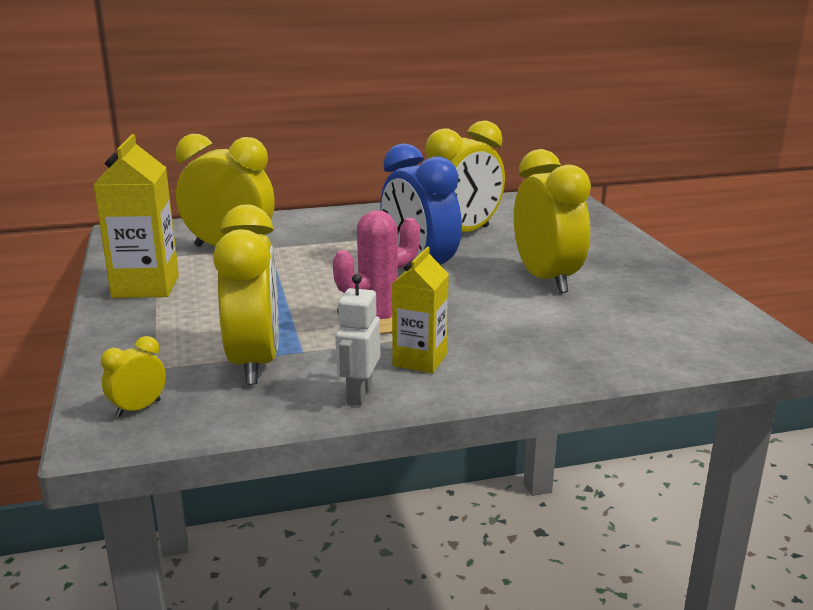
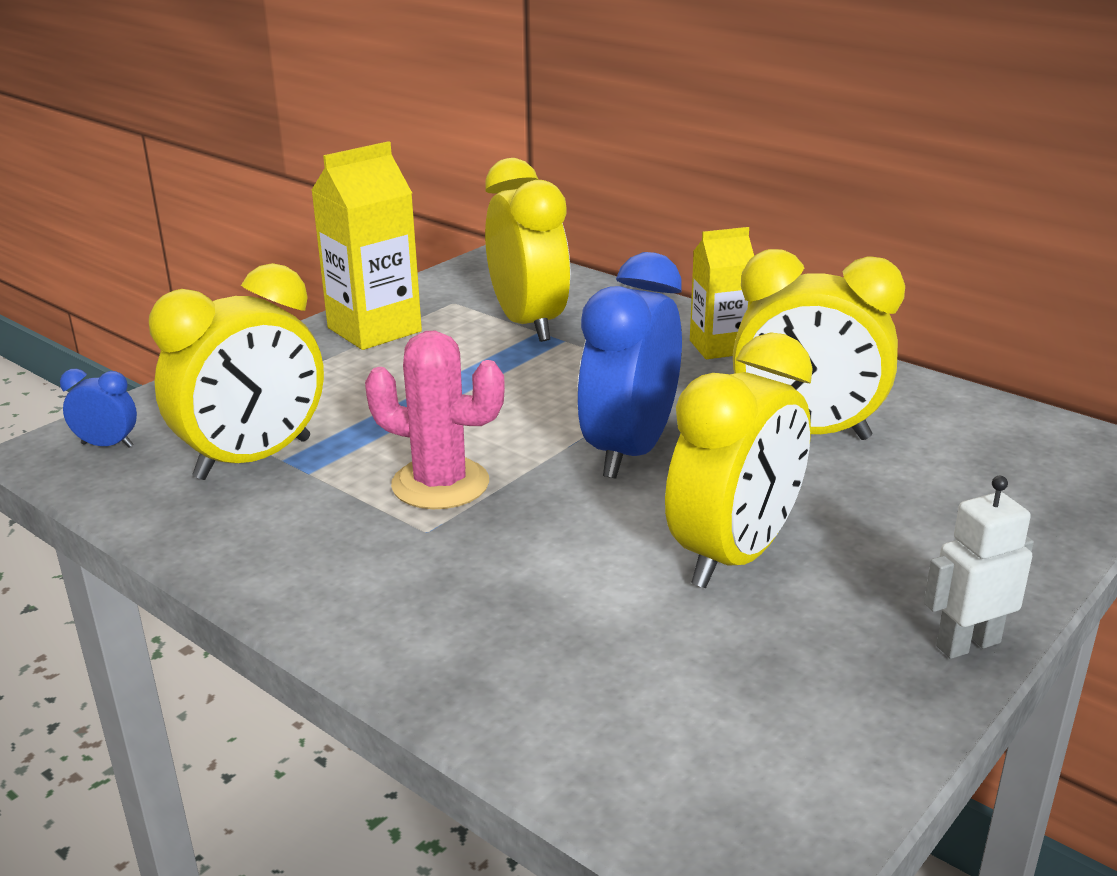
camera: 55 degrees right, 5 degrees up
(138, 408) = (107, 445): yellow clock -> blue clock
(359, 394) = (232, 548): white robot -> white robot (967, 644)
(420, 360) = (357, 553): yellow carton -> yellow carton (719, 347)

